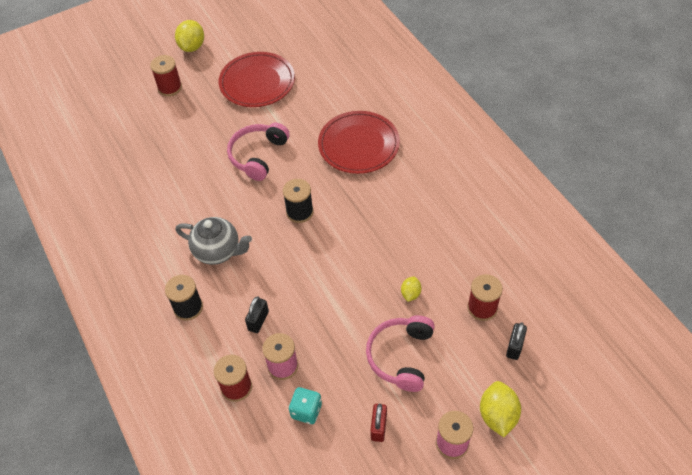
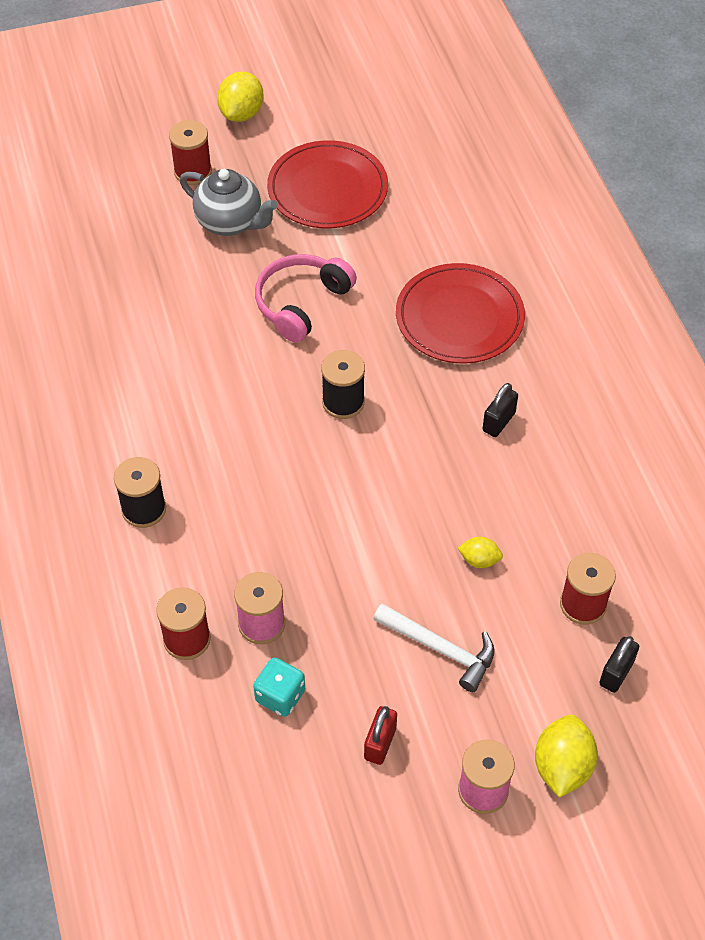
camera: 10 degrees right, 0 degrees up
(218, 251) = (207, 436): grey teapot -> grey teapot (230, 223)
(258, 321) = (242, 551): black padlock -> black padlock (498, 422)
(401, 356) = (440, 649): pink headphones -> white hammer
(410, 294) = (479, 560): yellow lemon -> yellow lemon turned 75 degrees clockwise

